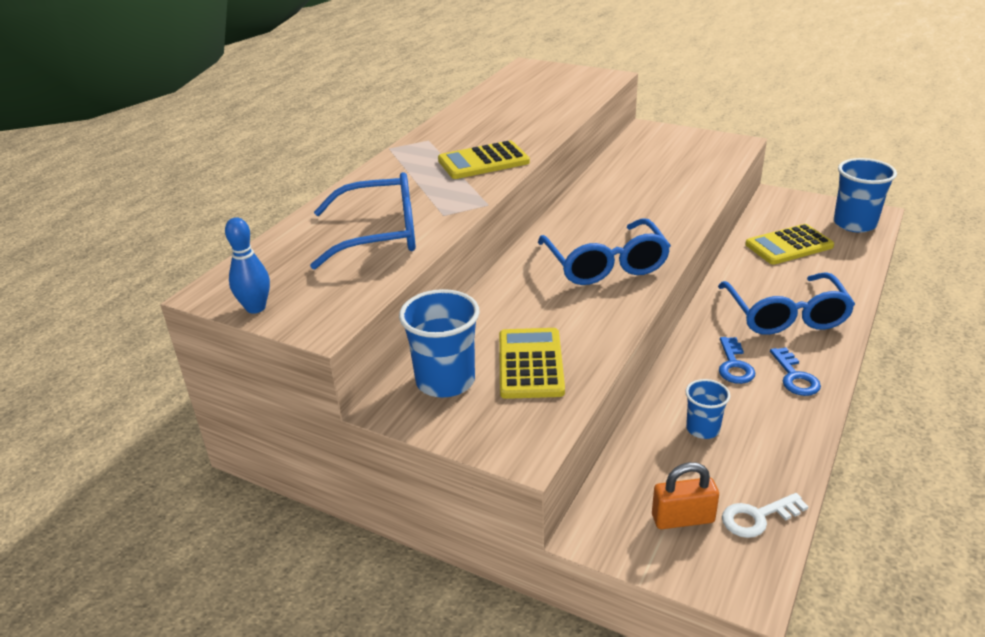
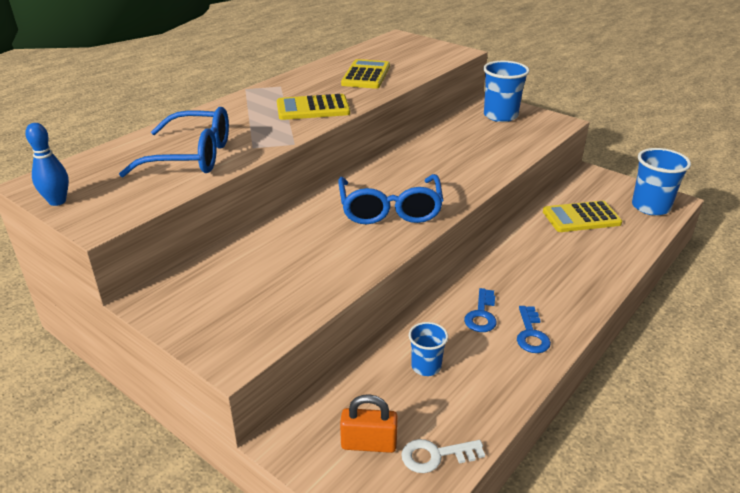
camera: 10 degrees right, 0 degrees up
(445, 381) = (202, 287): blue cup -> blue cup (500, 116)
(530, 364) = (280, 284): yellow calculator -> yellow calculator (366, 75)
(785, 316) = (549, 278): blue glasses -> none

